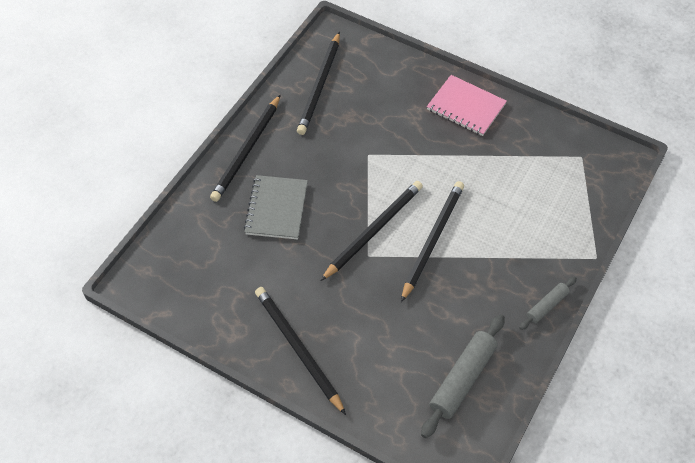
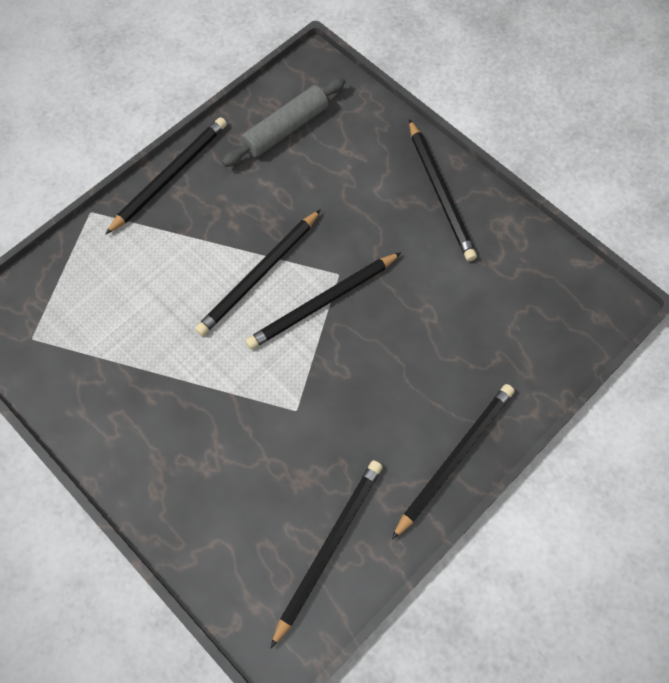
camera: 165 degrees left, 10 degrees up
(276, 208) = (431, 360): grey notebook -> none
(466, 107) = (138, 453): pink notebook -> none
(547, 306) = (170, 176): grey rolling pin -> black pencil

